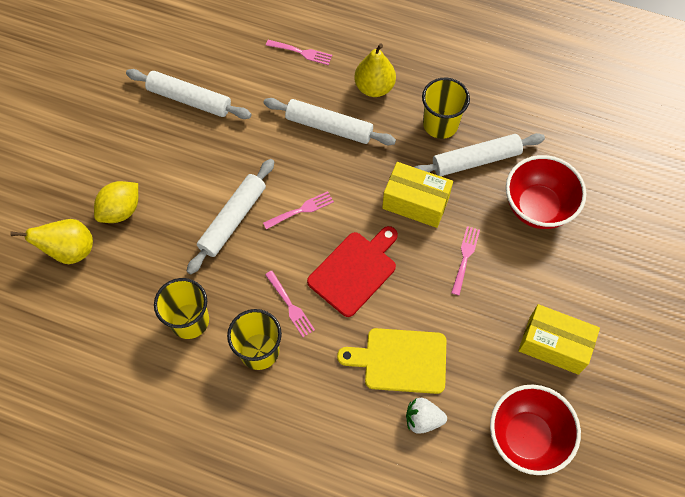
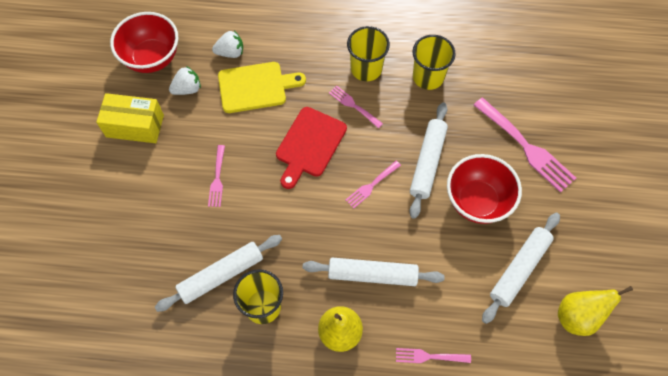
camera: 165 degrees right, 0 degrees up
(70, 250) = (548, 105): yellow pear -> yellow pear (578, 316)
(121, 210) = (526, 147): yellow lemon -> pink fork
(189, 99) = (519, 269): white rolling pin -> white rolling pin turned 60 degrees counterclockwise
(415, 203) = (270, 217): yellow box -> none
(485, 379) = (187, 89): none -> white strawberry
(537, 207) = (157, 241): red bowl -> red bowl (477, 201)

